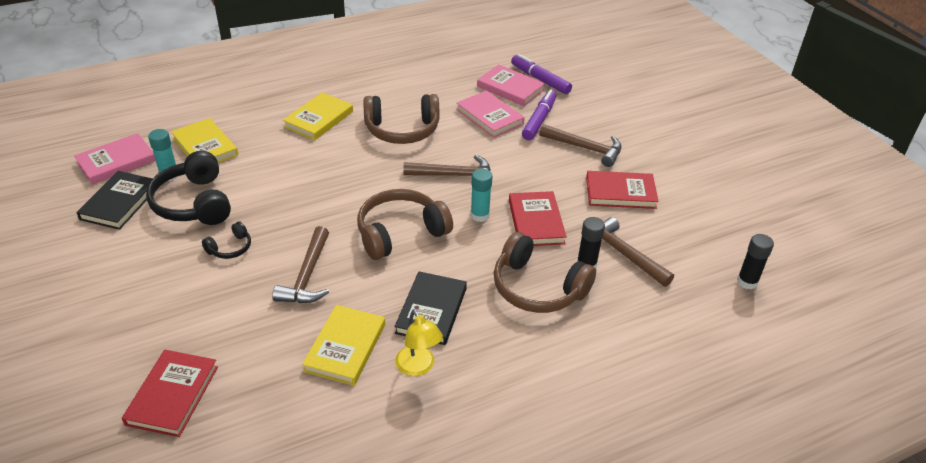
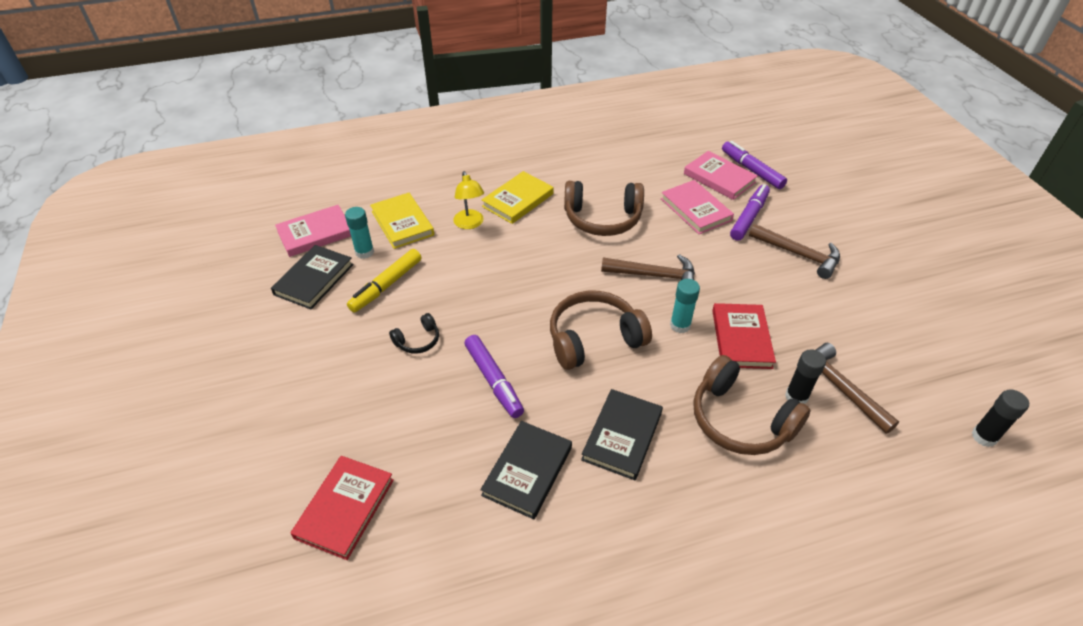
camera: 10 degrees right, 5 degrees up
(194, 203) = (386, 285): black headphones -> yellow marker
(307, 276) = (493, 380): brown hammer -> purple marker
(345, 347) = (527, 471): yellow book -> black book
(418, 367) = (604, 505): yellow lamp -> yellow lamp (470, 224)
(620, 193) = (837, 311): red book -> none

